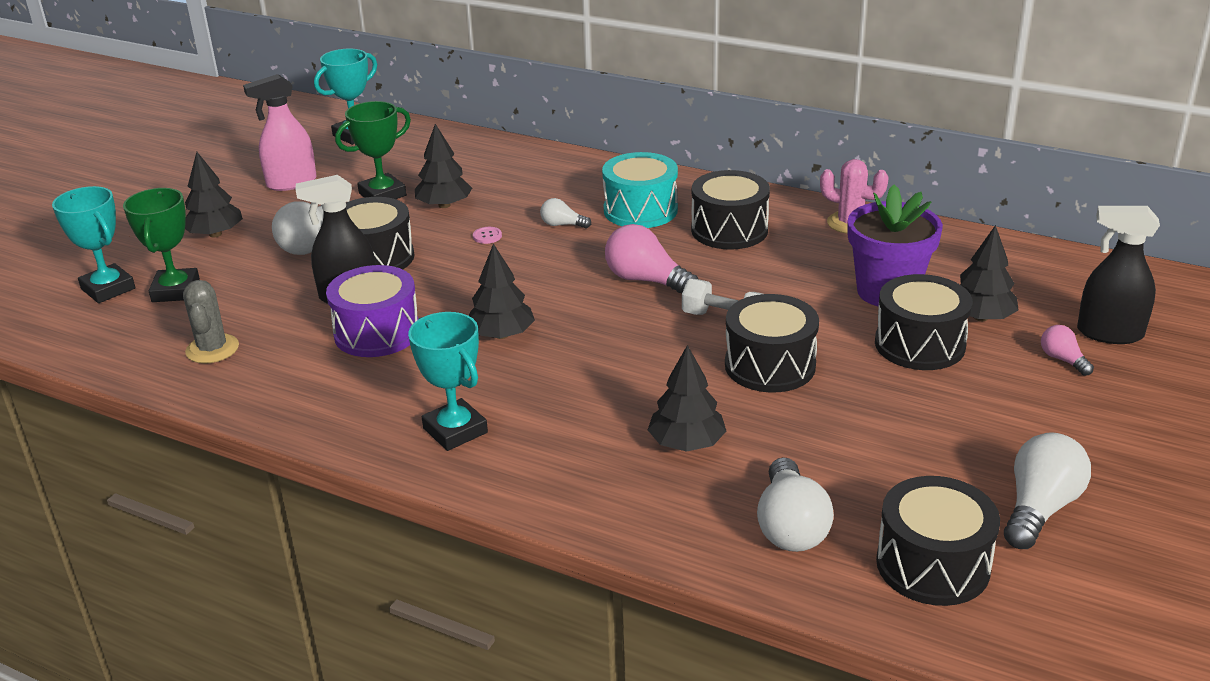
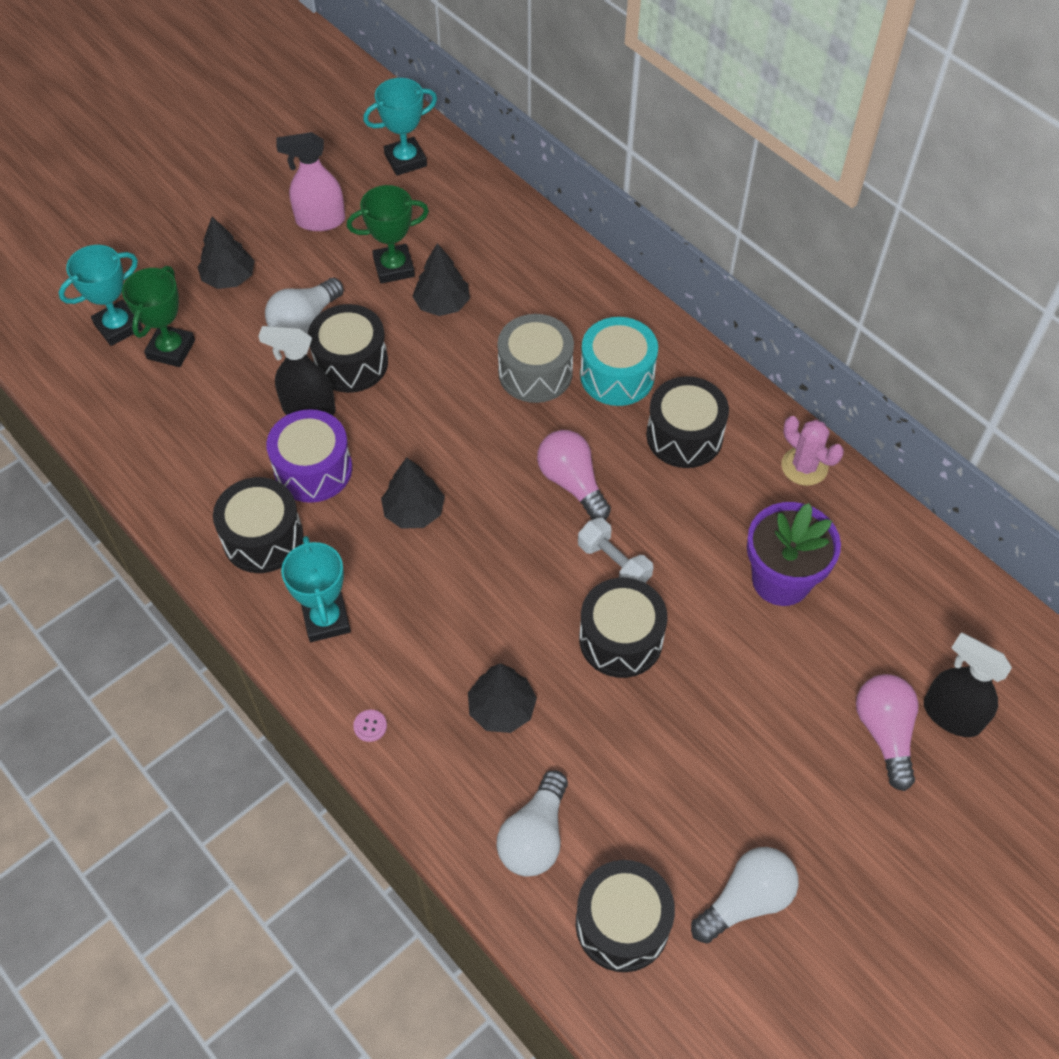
camera: 20 degrees right, 25 degrees up
(108, 289) = (118, 326): turquoise trophy -> turquoise trophy turned 75 degrees clockwise
(212, 349) = (175, 441): grey cactus -> none
(487, 236) = (461, 365): pink button -> pink button (370, 726)
(562, 225) = (535, 372): white light bulb -> grey drum
(919, 344) = (768, 662): black drum -> black drum (263, 538)
(980, 317) = (846, 648): black tree -> none
(1062, 360) = (884, 732): pink light bulb -> pink light bulb, size x1.86

